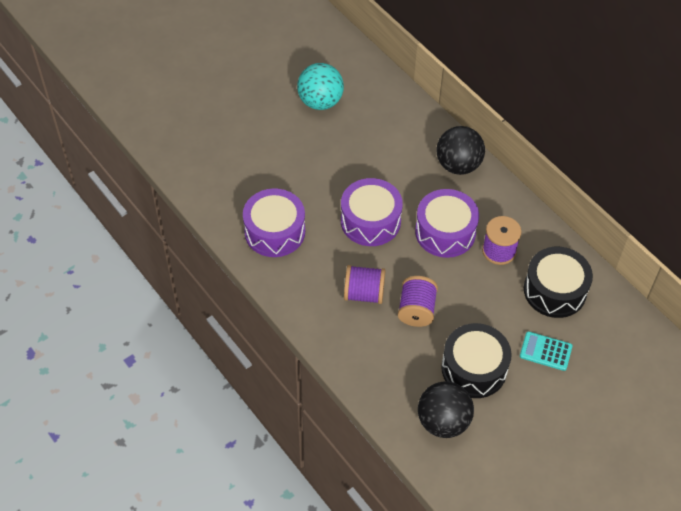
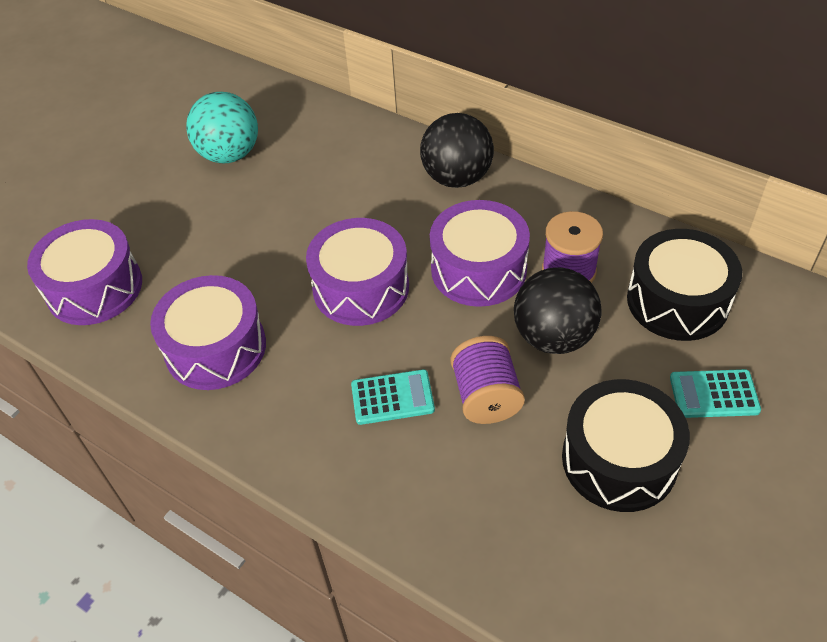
camera: 15 degrees left, 5 degrees down
(215, 170) = (94, 288): none -> purple drum
(364, 293) = (392, 397): purple spool -> turquoise calculator
(443, 421) = (613, 570): black ball -> black ball (553, 337)

